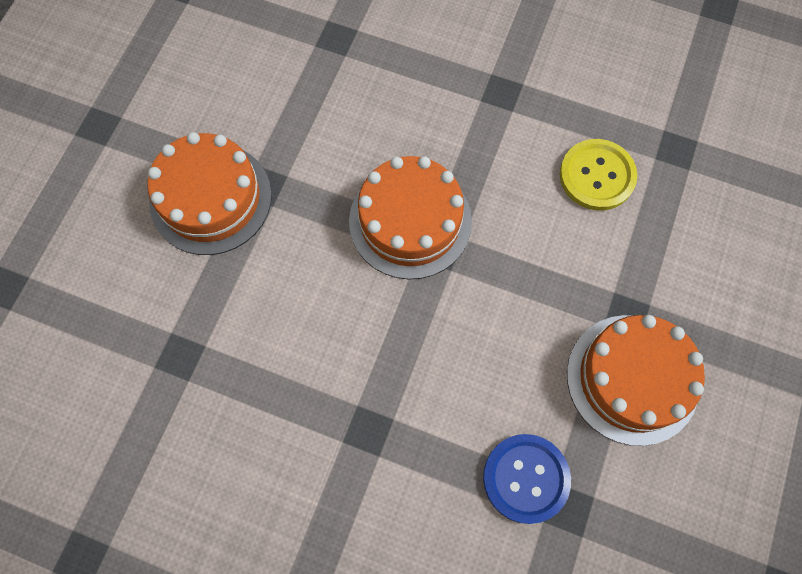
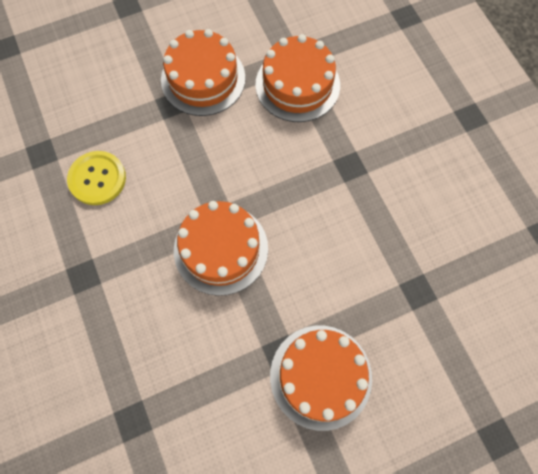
camera: 135 degrees left, 0 degrees up
(526, 478) = (297, 85): blue button -> orange cake

